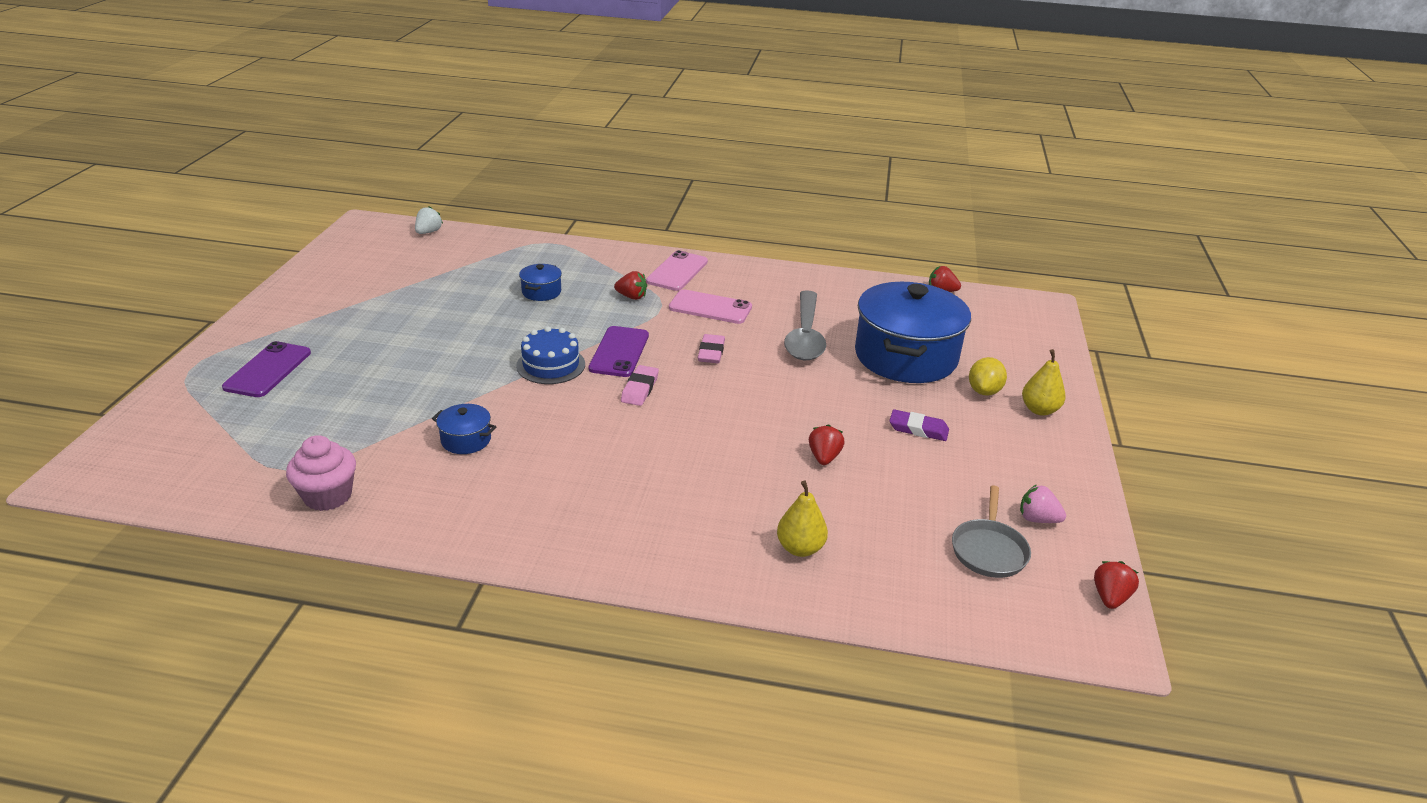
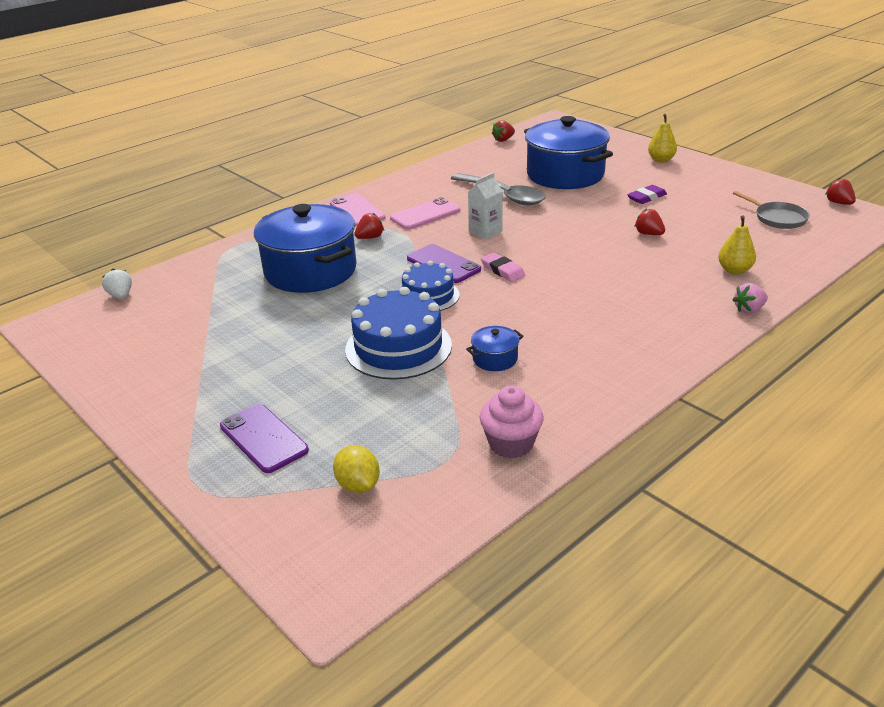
camera: 50 degrees left, 0 degrees up
(447, 381) = (398, 347): none -> blue cake
(541, 292) = (310, 271): blue pot -> blue pot, size x2.44
(711, 352) = (485, 232): pink eraser -> white carton
(984, 391) = (627, 167): yellow lemon -> yellow lemon (358, 485)
(1037, 519) = (761, 196): pink strawberry -> pink strawberry (749, 310)

